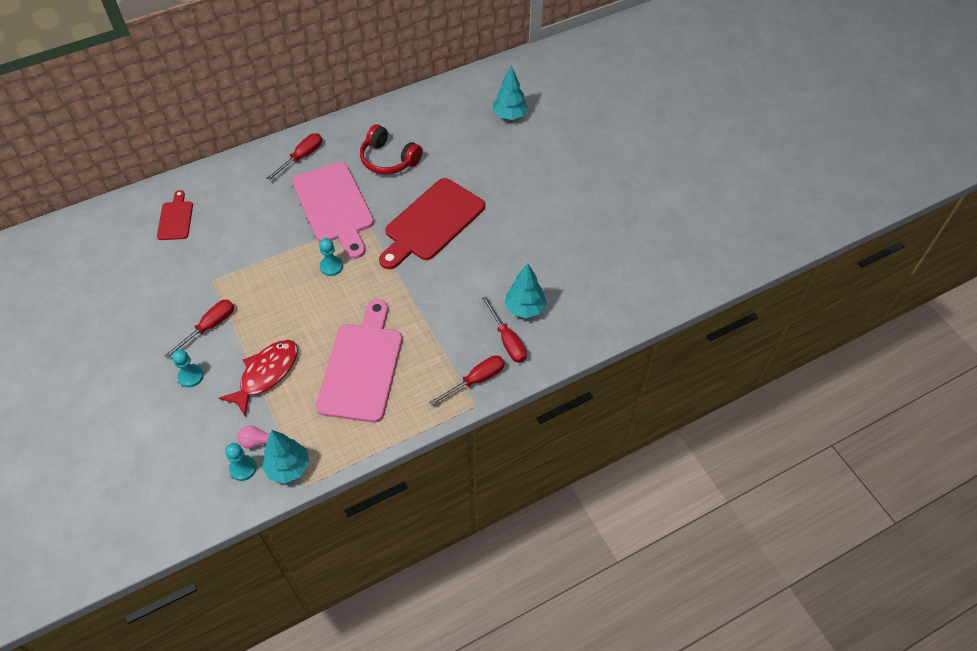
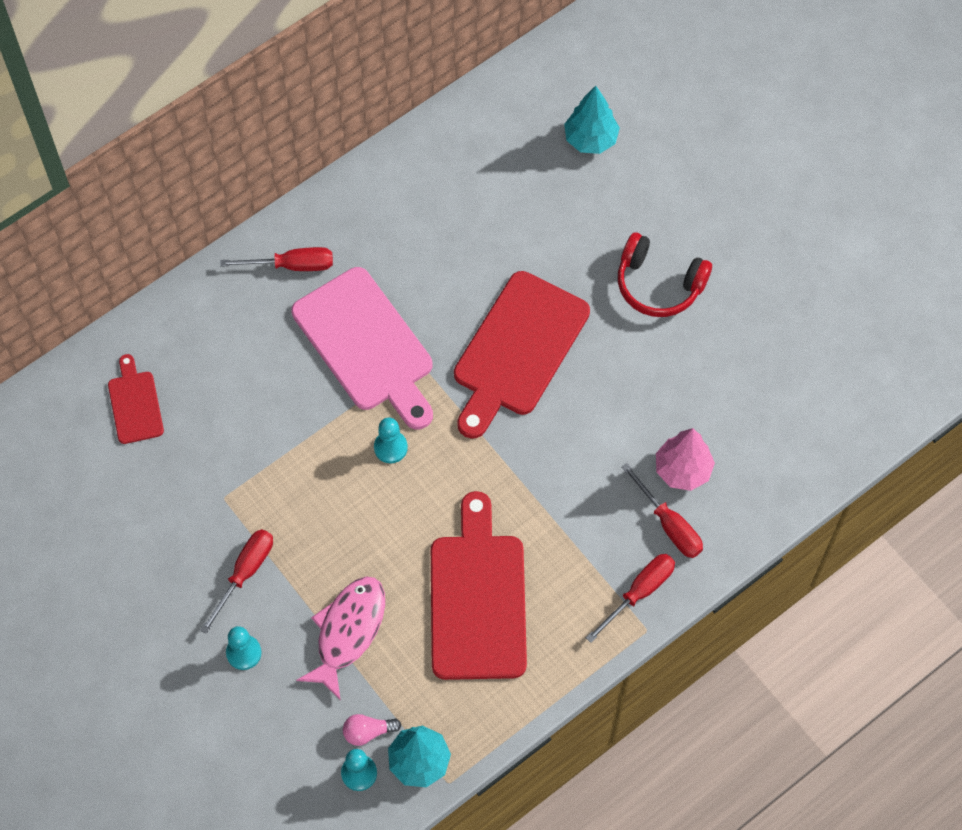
camera: 10 degrees left, 10 degrees up
(266, 374) = (348, 631): red fish -> pink fish
(302, 157) = (292, 265): red screwdriver -> red screwdriver turned 60 degrees clockwise
(362, 367) = (478, 599): pink cutting board -> red cutting board
(388, 159) = (425, 249): red headphones -> red headphones (658, 284)
(524, 308) = (682, 470): turquoise tree -> pink tree

